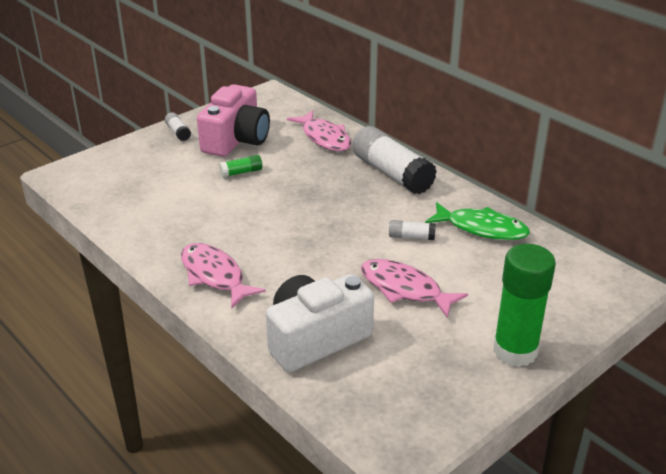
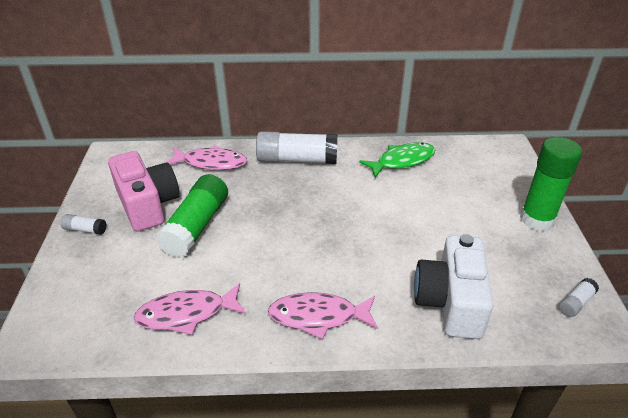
camera: 50 degrees left, 5 degrees up
(241, 172) = (196, 226): green glue stick -> green glue stick, size x2.23
(405, 289) = (433, 228): pink fish -> pink fish (187, 314)
(411, 237) = (379, 193): white glue stick -> white glue stick (576, 303)

